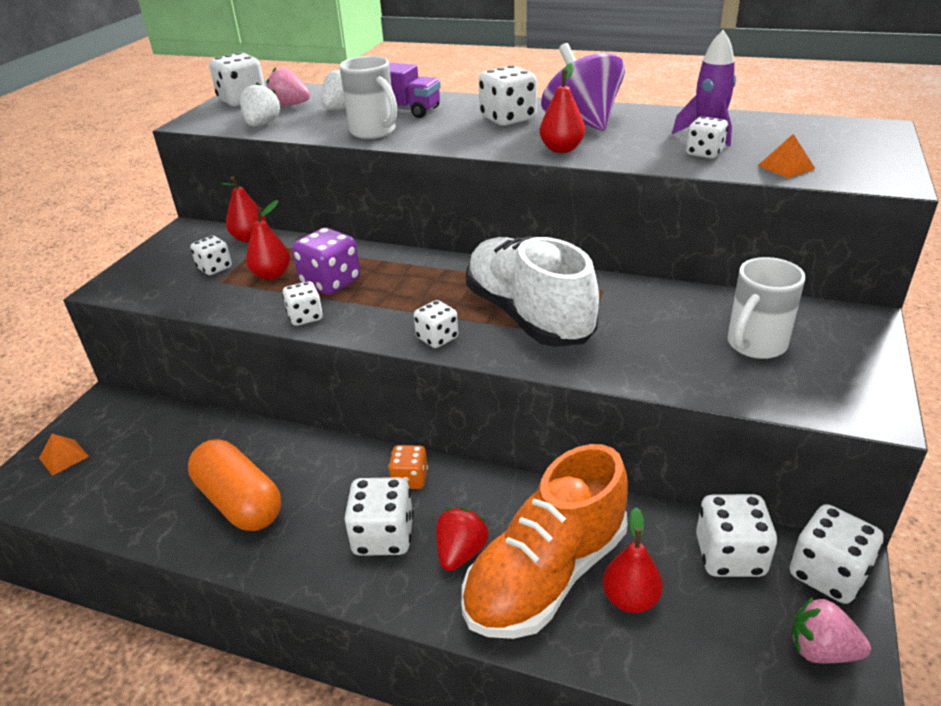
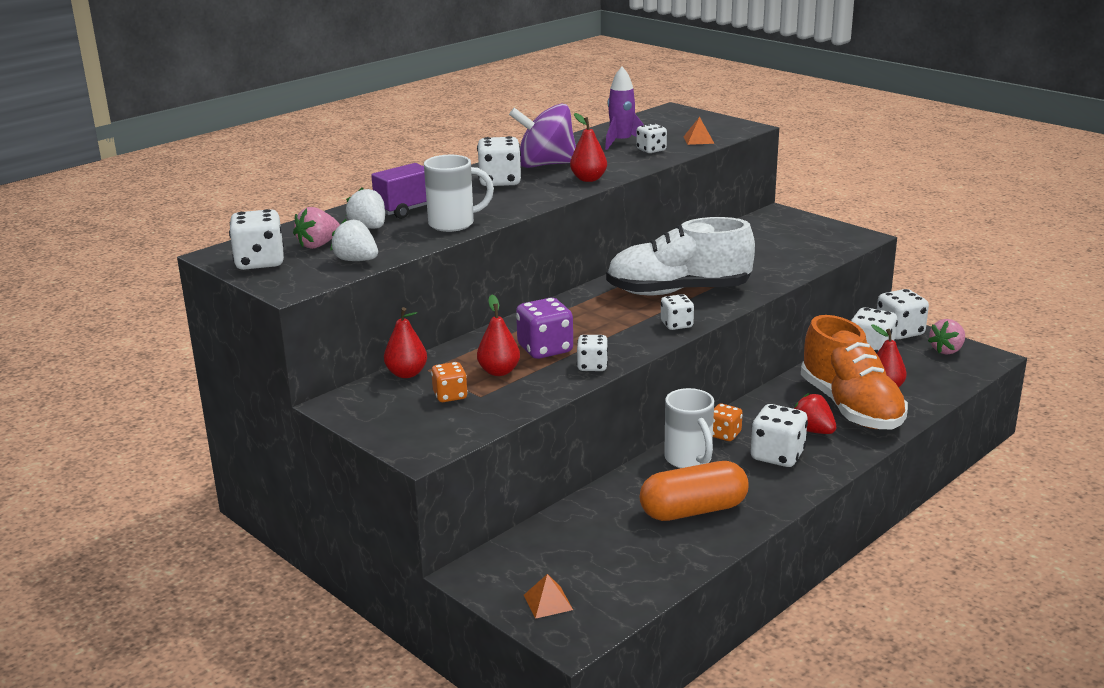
camera: 65 degrees left, 10 degrees down
(215, 268) = (450, 396): white dice -> orange dice
(755, 345) = (777, 243): white mug -> white mug (689, 459)

